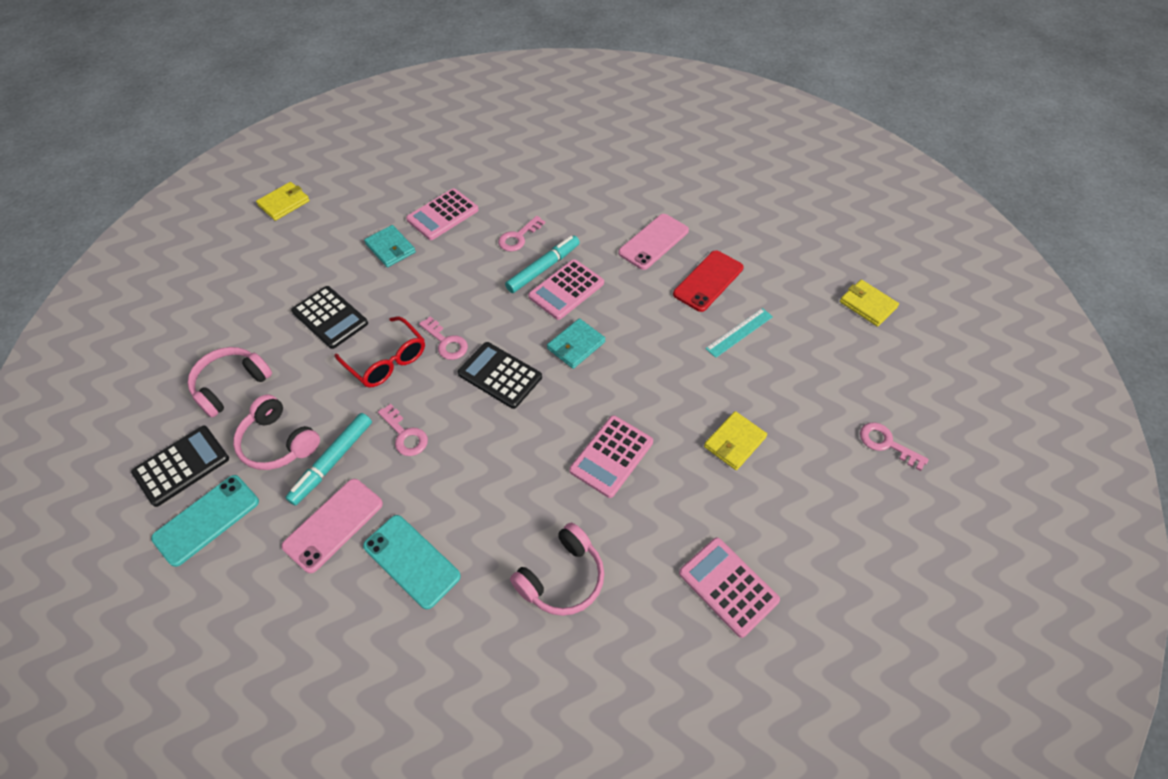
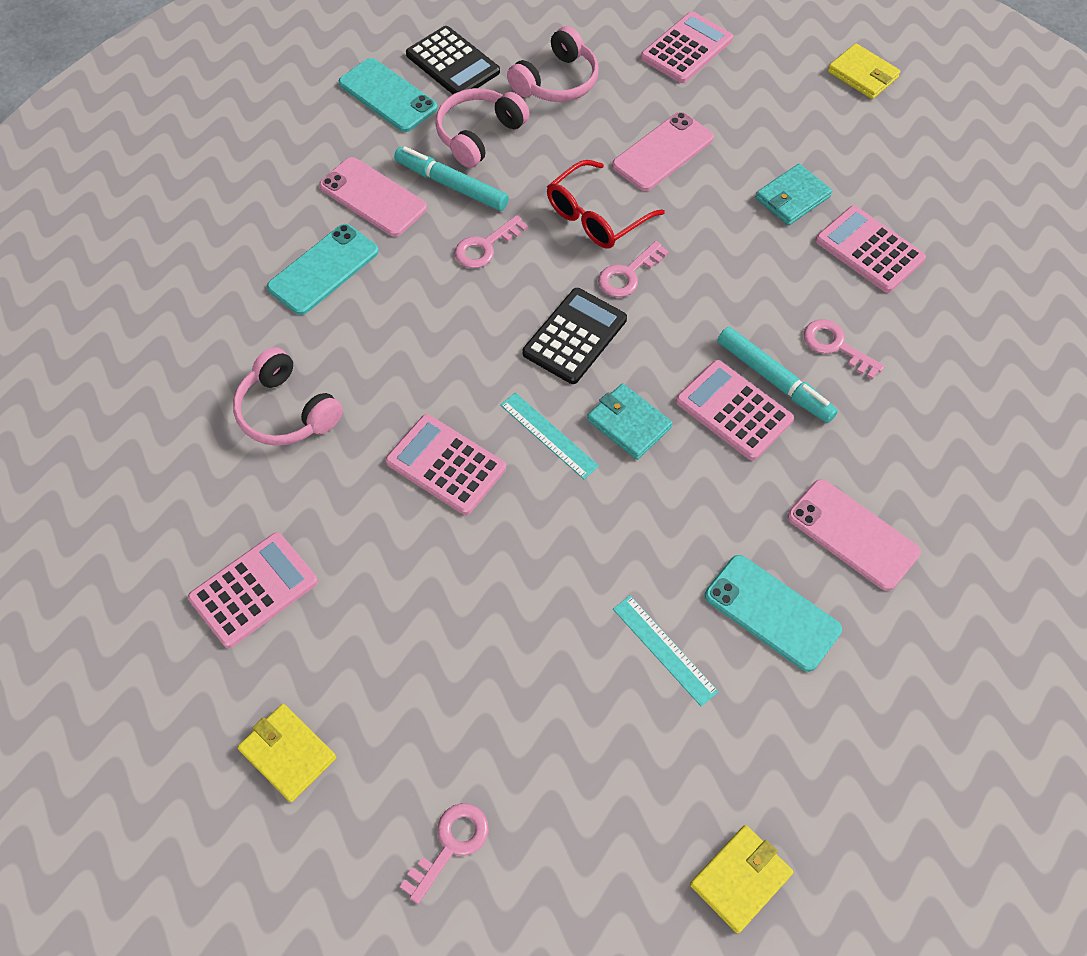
camera: 90 degrees right, 5 degrees up
(223, 298) = (686, 48): none -> pink calculator
(231, 385) = (556, 81): pink headphones -> pink headphones turned 90 degrees clockwise
(330, 317) = (663, 152): black calculator -> pink phone
(585, 392) = (548, 435): none -> turquoise ruler
(708, 281) = (772, 612): red phone -> turquoise phone
(734, 442) = (462, 620): yellow wallet -> yellow wallet (288, 754)

